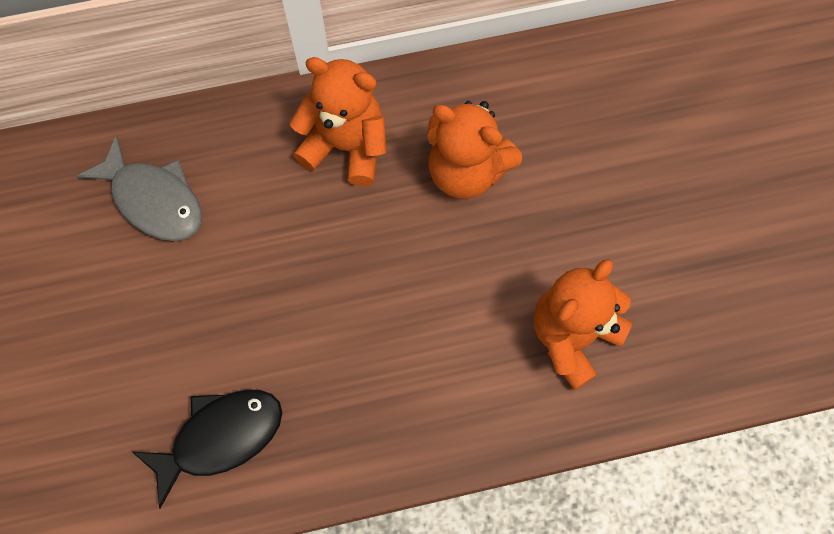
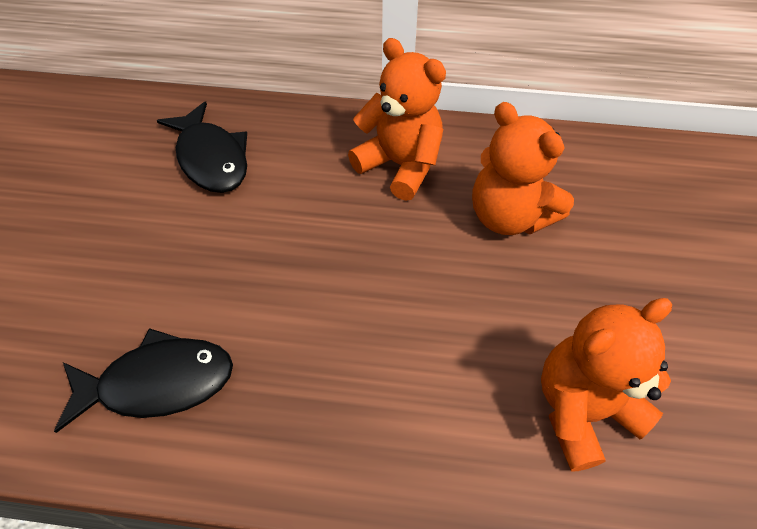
camera: 20 degrees right, 15 degrees down
(153, 199) = (211, 158): grey fish -> black fish

